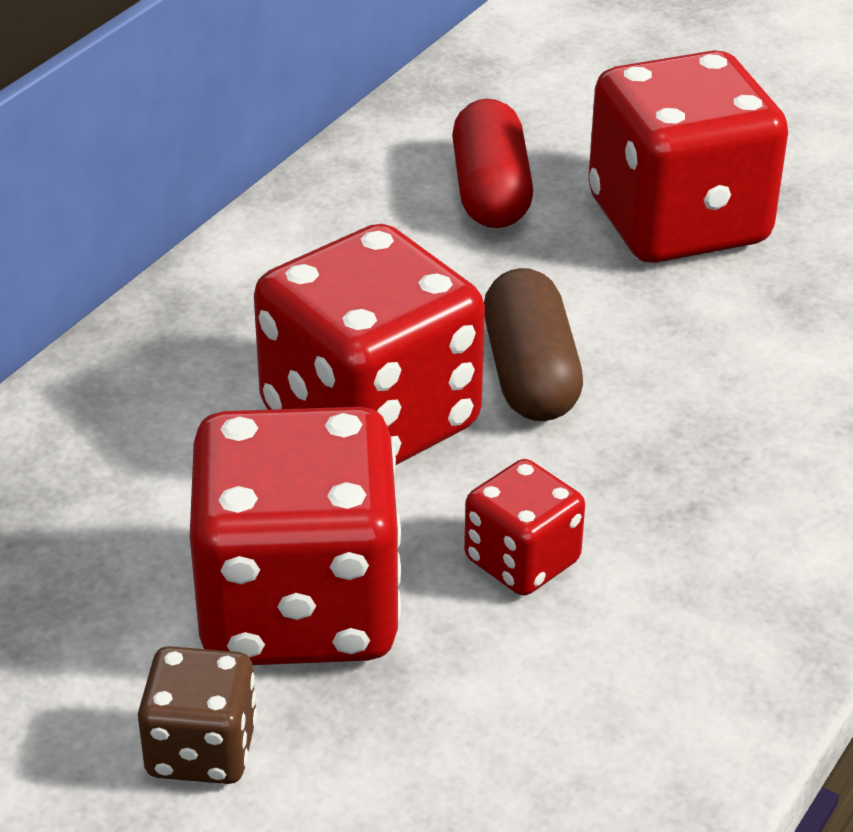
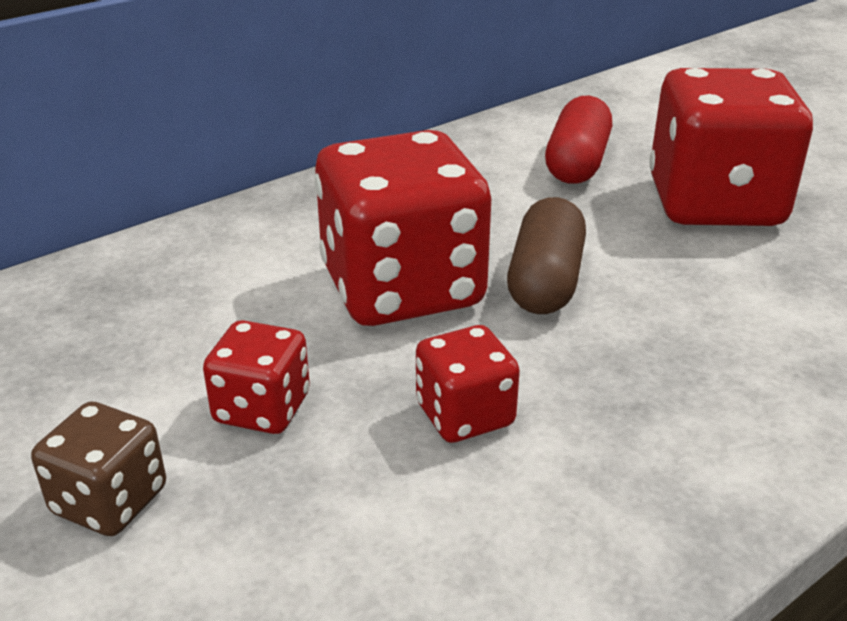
camera: 20 degrees right, 5 degrees down
(299, 607) = (262, 408): red dice -> red dice, size x0.49

